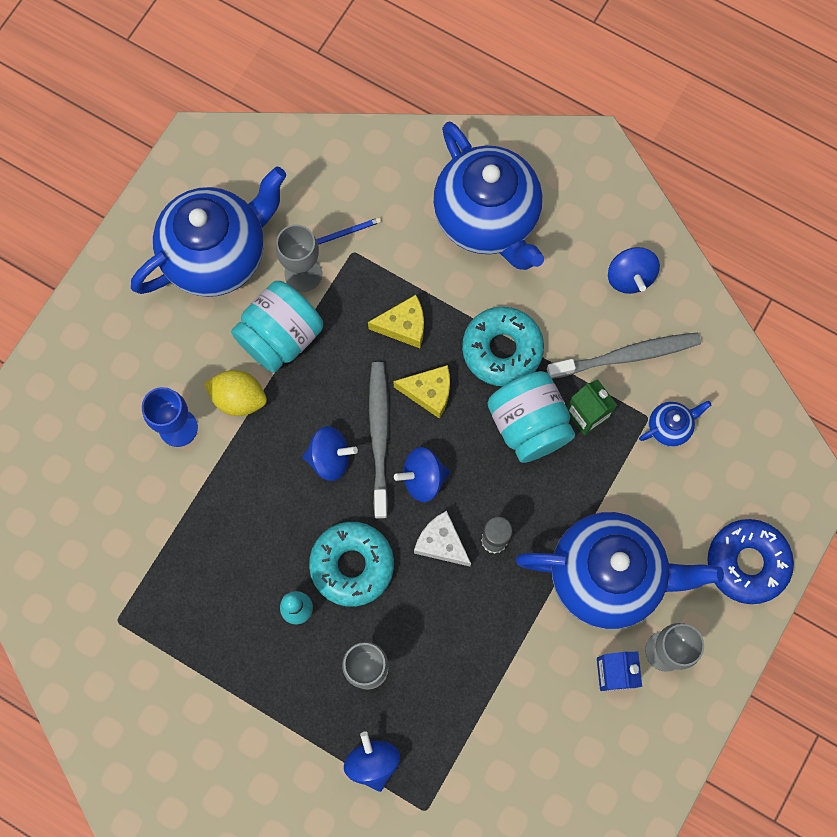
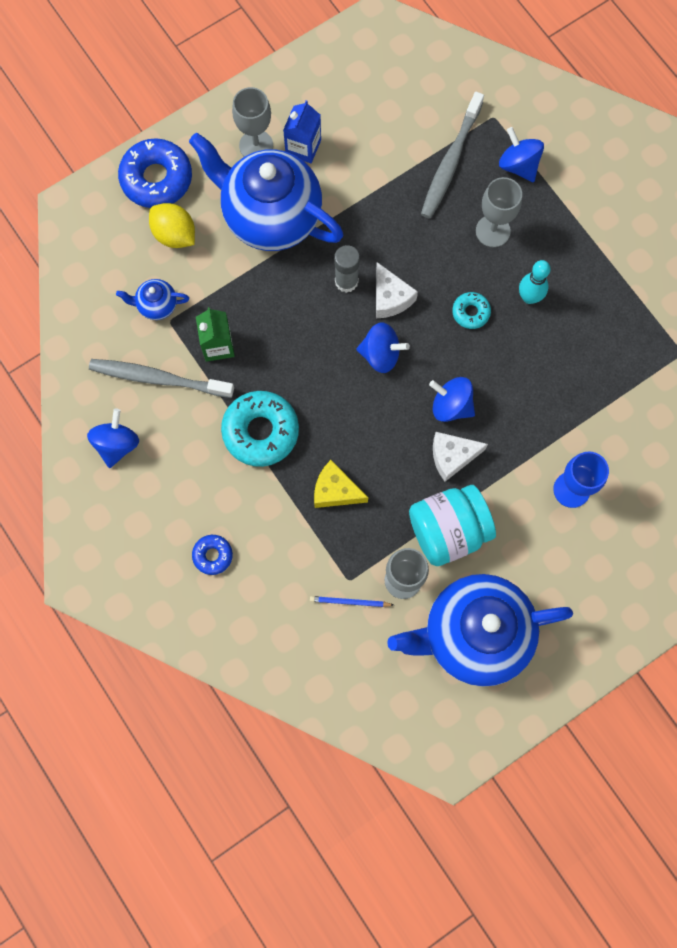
camera: 155 degrees left, 0 degrees up
(239, 398) = (508, 491): yellow lemon -> yellow lemon (174, 234)
(307, 408) = (452, 456): none -> white cheese
(352, 565) = (471, 312): turquoise donut -> turquoise donut, size x0.51
(373, 762) = (518, 165): blue spinning top -> blue spinning top turned 135 degrees clockwise
(379, 436) = (401, 405): grey toothbrush -> grey toothbrush (450, 162)
(429, 392) = (341, 423): yellow cheese -> none
(487, 219) = (212, 555): blue teapot -> blue donut
(528, 424) = (271, 359): turquoise jar -> none

